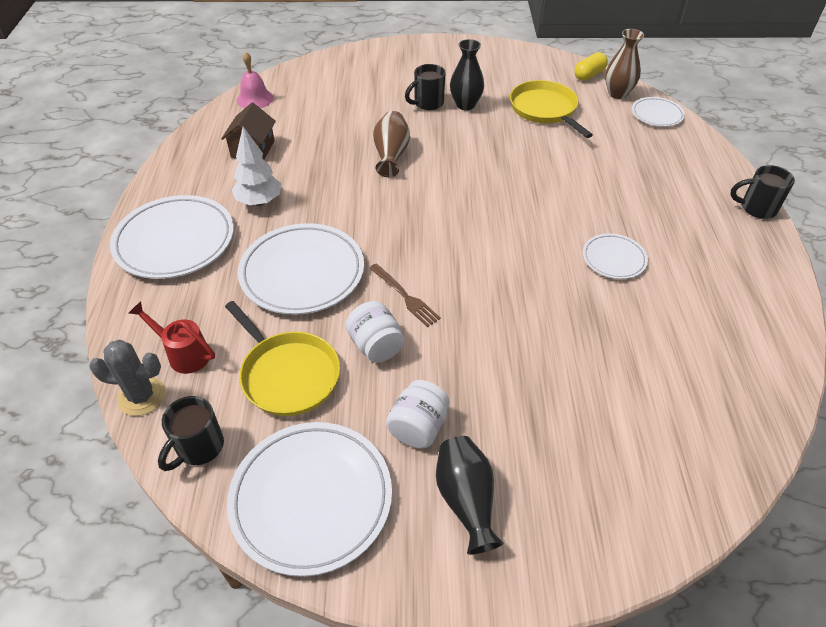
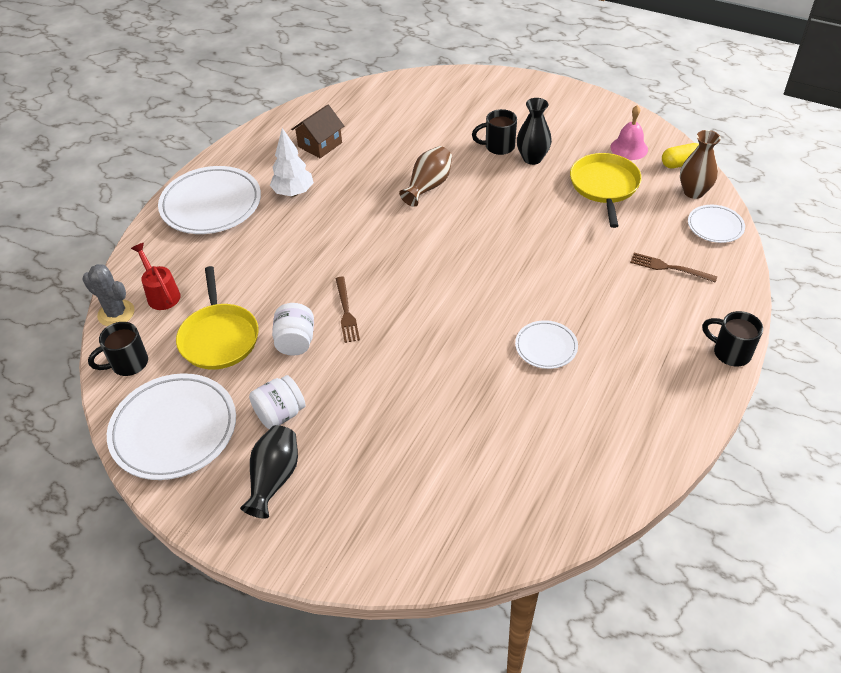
camera: 30 degrees right, 0 degrees up
(255, 99) = (353, 98): pink bell -> pink bell (629, 148)
(302, 273) = (284, 264): white plate -> none
(652, 158) = (669, 268): none -> brown fork

